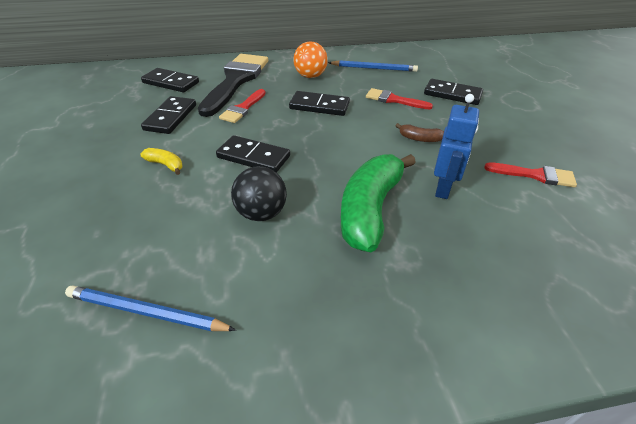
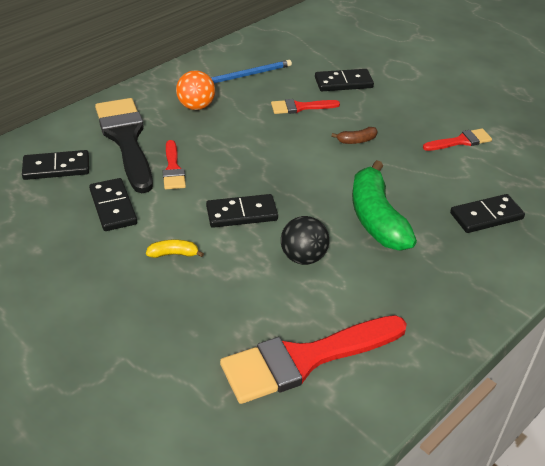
camera: 35 degrees left, 0 degrees up
(146, 312) = (305, 359): blue pencil -> red brush
(319, 106) = (242, 139): black domino -> black domino (486, 216)
(443, 189) = (410, 179): blue robot -> none

